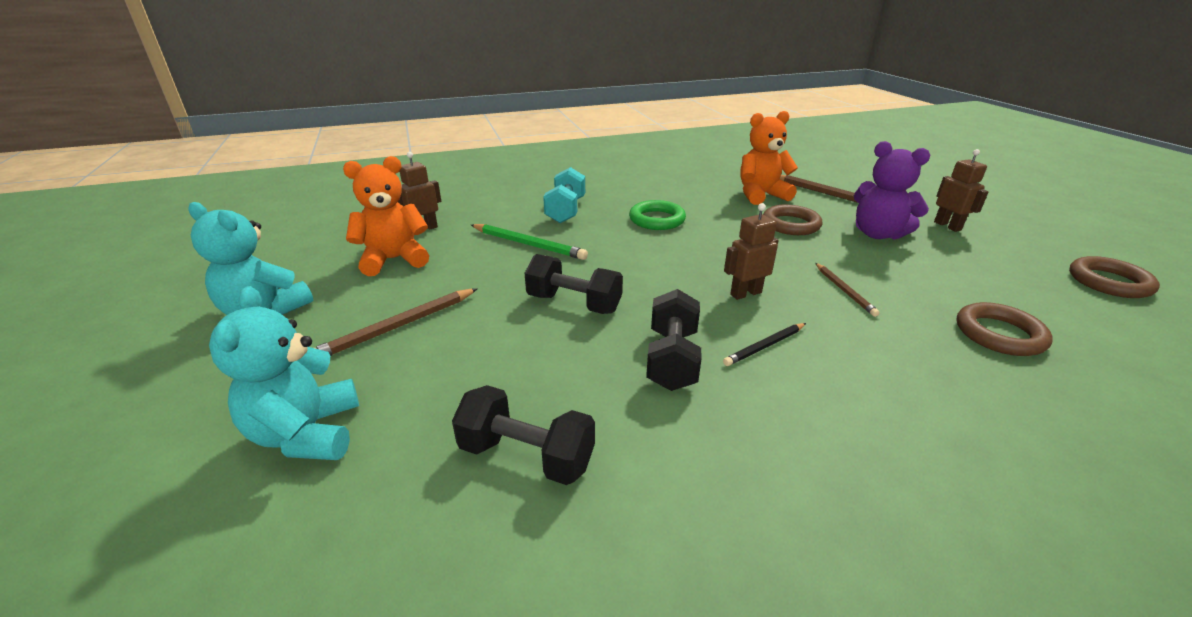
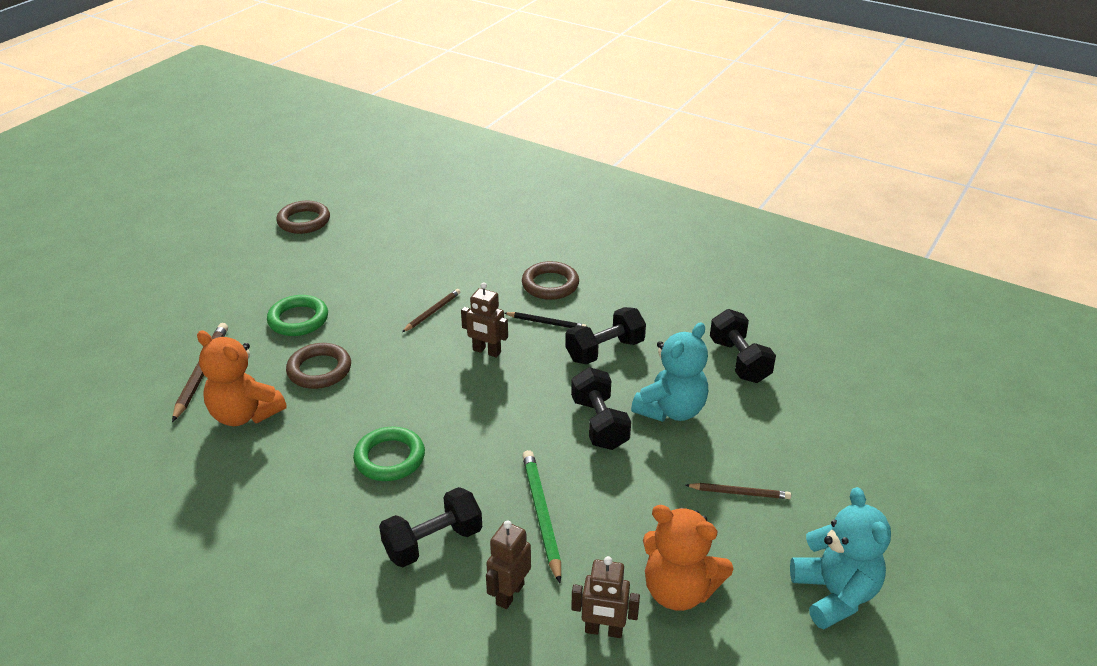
camera: 130 degrees left, 5 degrees up
(307, 433) = (843, 445): turquoise teddy bear -> turquoise teddy bear (671, 410)
(397, 327) = (739, 493): brown pencil -> brown pencil, size x0.62
(566, 210) = (433, 542): turquoise dumbbell -> black dumbbell
(877, 234) = (298, 319): purple teddy bear -> green ring
(947, 226) = (243, 290): brown robot -> brown robot (509, 594)
(999, 334) = (431, 251): brown ring -> brown ring (550, 284)

